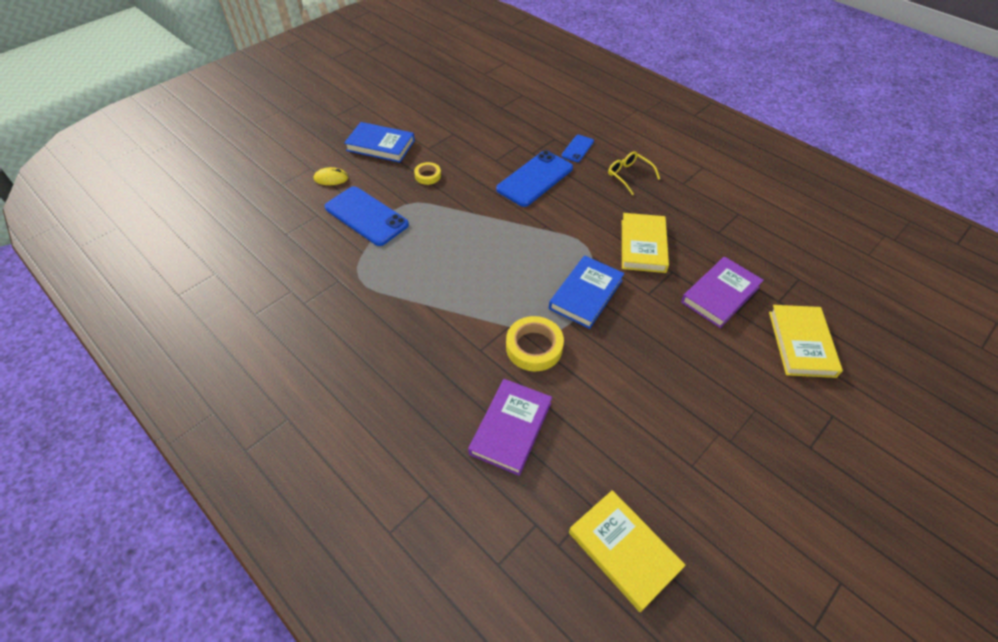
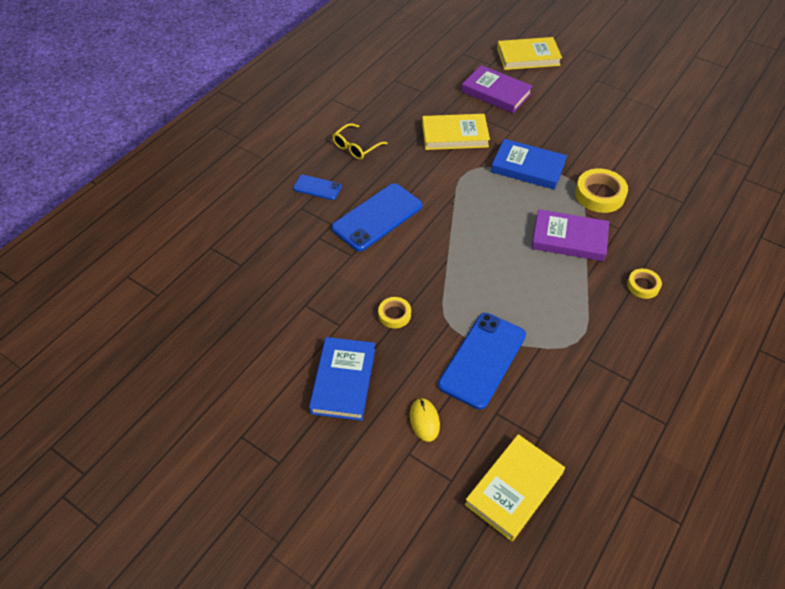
camera: 100 degrees left, 0 degrees up
(399, 345) = (643, 286): none -> yellow tape
(511, 428) = (681, 199): purple book -> purple book (569, 238)
(535, 178) = (377, 217): blue phone -> blue phone turned 75 degrees counterclockwise
(623, 550) = (734, 137): yellow book -> yellow book (514, 489)

